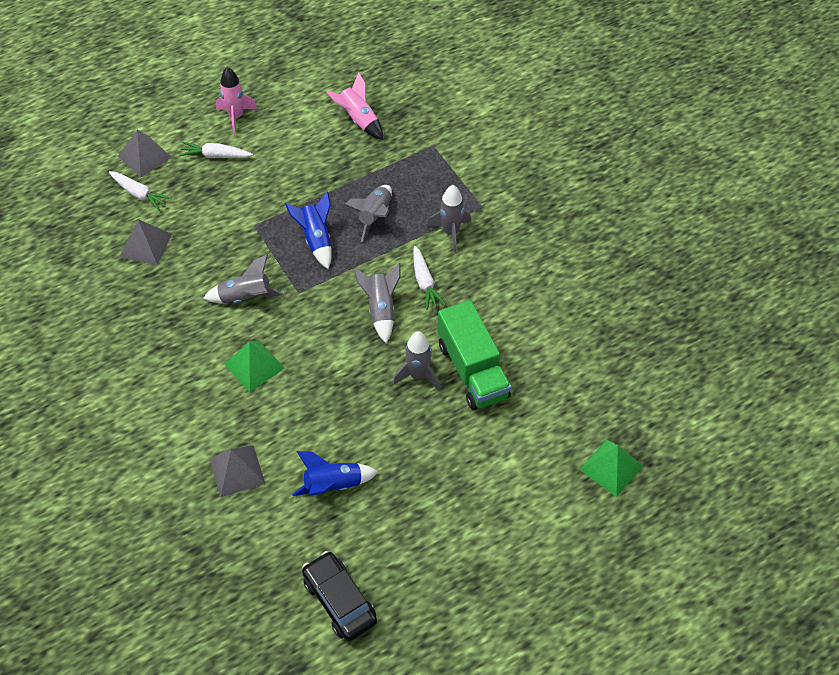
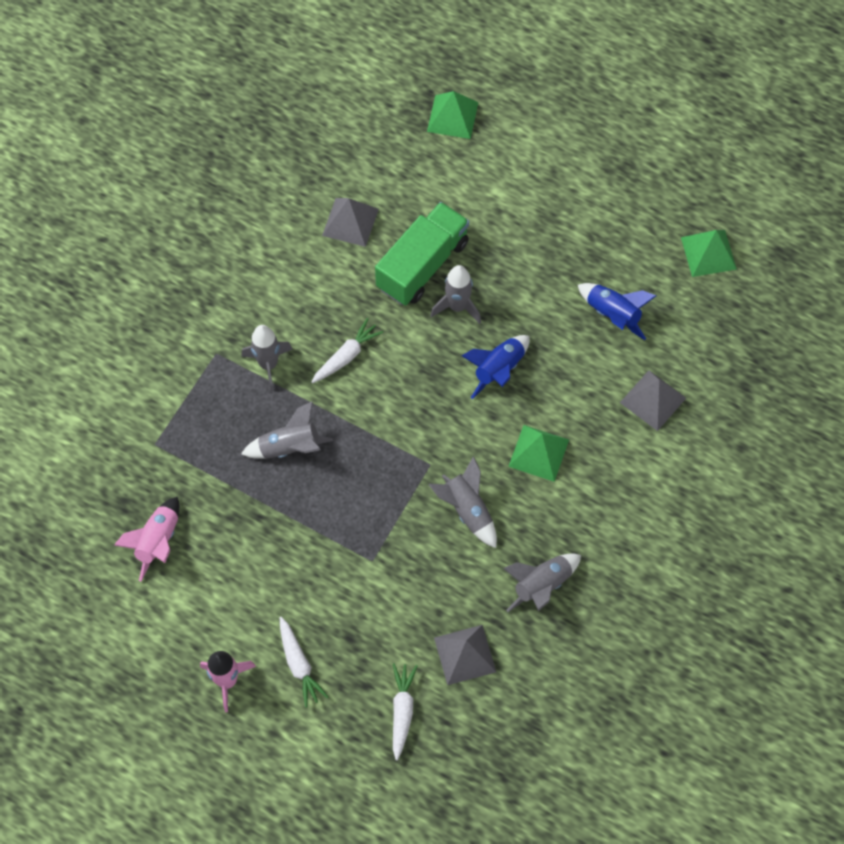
camera: 120 degrees left, 10 degrees up
(144, 156) = (345, 744): grey pyramid -> grey pyramid (350, 222)
(316, 239) = (354, 487): blue rocket -> blue rocket (498, 370)
(339, 601) = (708, 253): black car -> green pyramid
(381, 309) = (403, 378): grey rocket -> grey rocket (541, 585)

